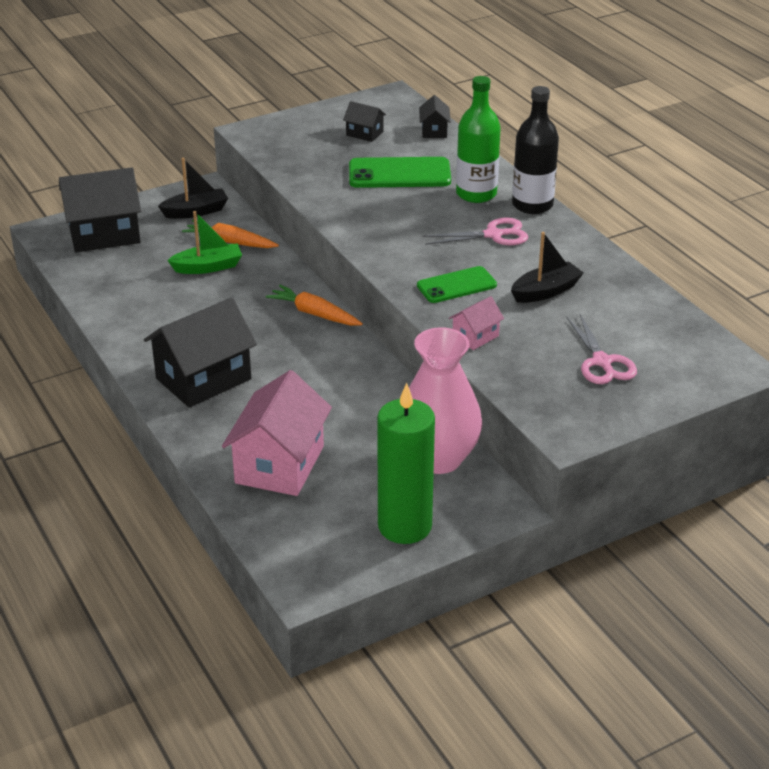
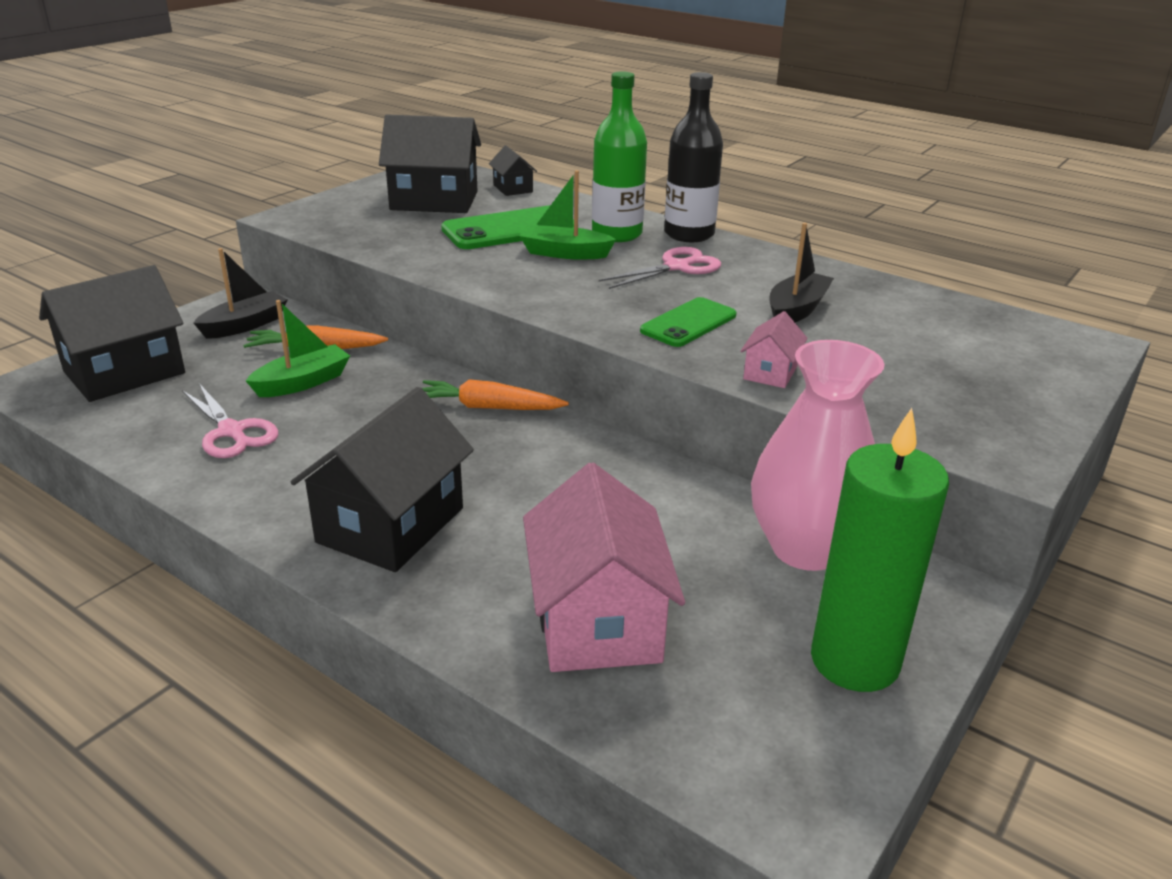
camera: 25 degrees left, 5 degrees down
(364, 133) = (434, 201): black house -> black house, size x2.11
(421, 205) = (564, 253): none -> green boat
(602, 362) = (945, 368): pink scissors -> pink scissors (231, 432)

